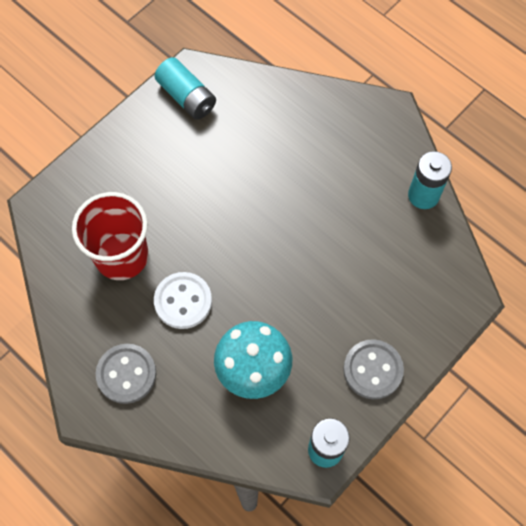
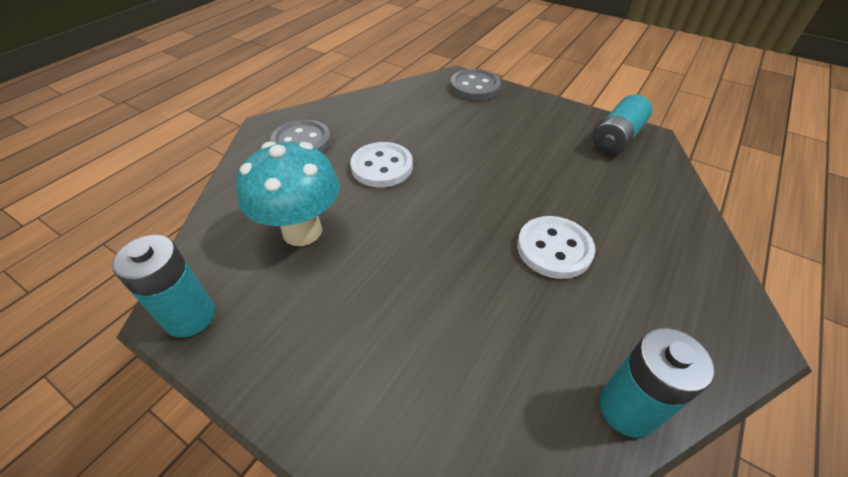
camera: 80 degrees right, 20 degrees down
(121, 256) = (421, 123): red cup -> none
(304, 192) = (554, 249): none -> white button
(373, 370) = (303, 363): grey button -> grey button (475, 87)

